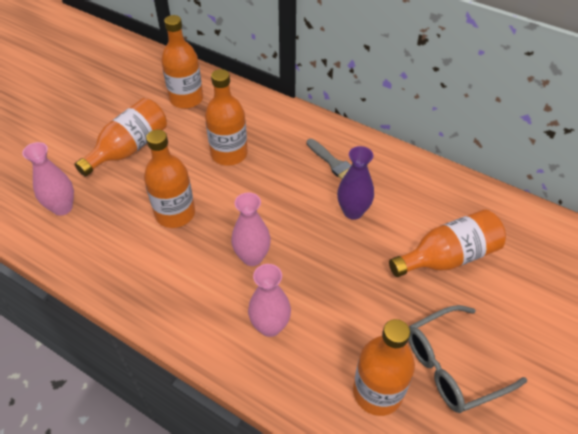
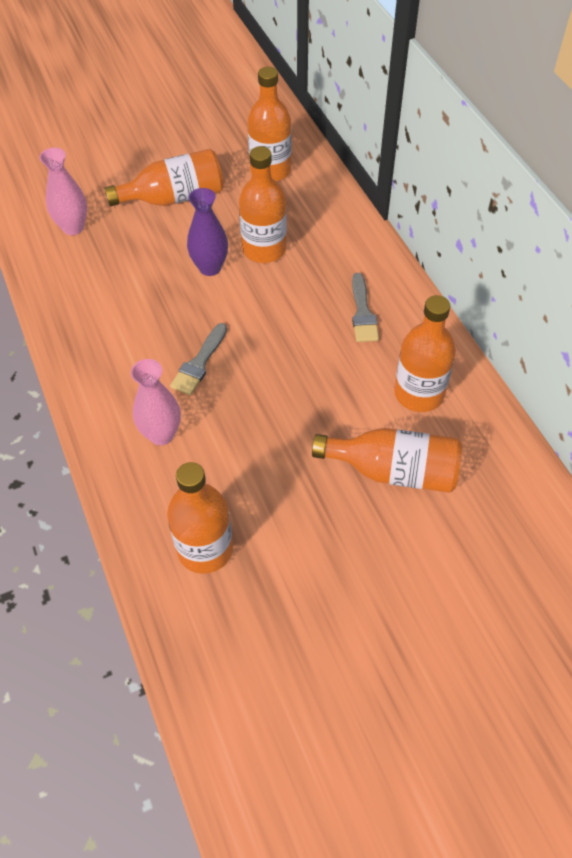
camera: 35 degrees right, 5 degrees up
(175, 214) = (164, 284): orange bottle -> orange bottle (419, 393)
(252, 257) = (199, 363): pink vase -> grey brush
(353, 211) = (337, 372): purple vase -> purple vase (210, 267)
(452, 366) = (297, 572): grey glasses -> none

